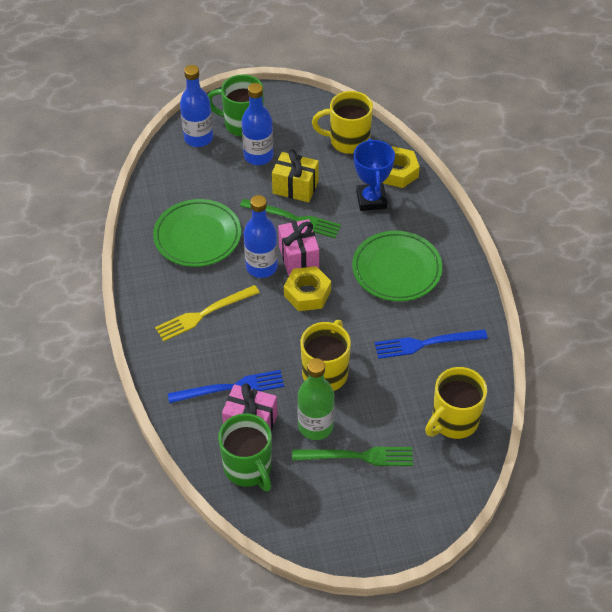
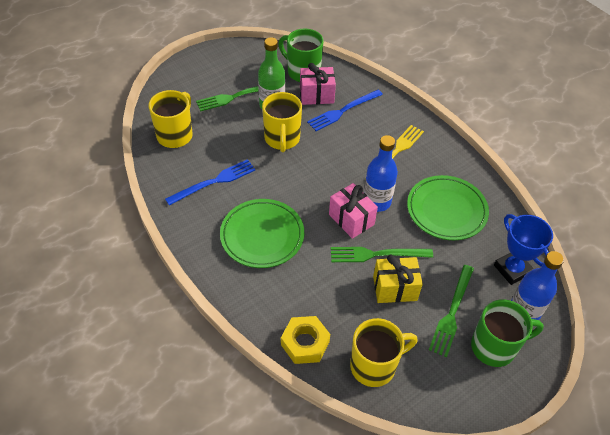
camera: 155 degrees right, 0 degrees up
(258, 156) = (452, 312): blue bottle -> green fork
(307, 293) = (327, 191): yellow nut -> none
(371, 200) = (316, 299): blue trophy -> blue trophy (512, 269)

